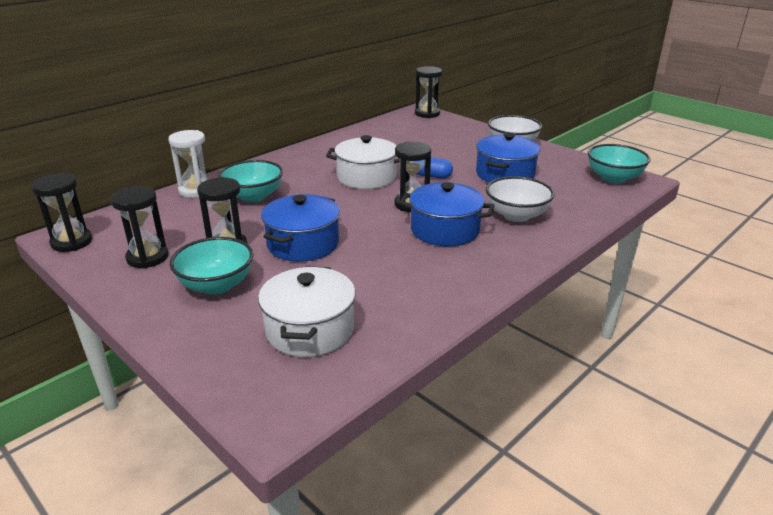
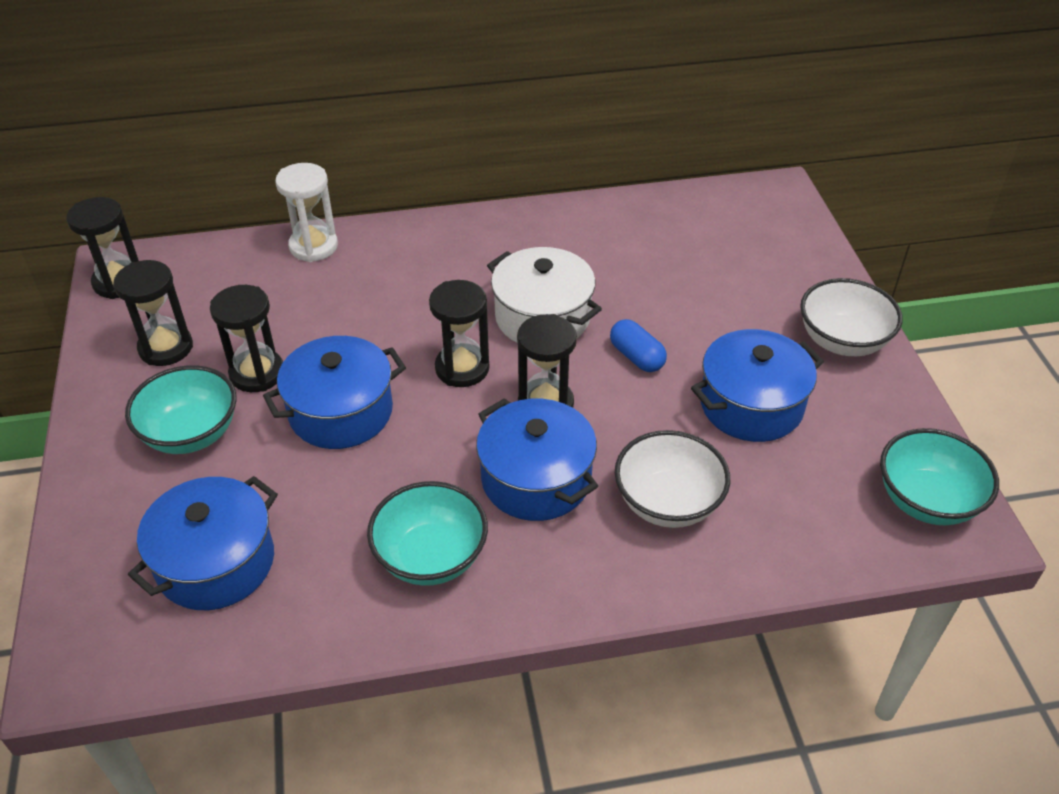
camera: 35 degrees right, 15 degrees up
(253, 196) = (367, 290): turquoise bowl -> turquoise bowl (431, 557)
(310, 330) = (216, 562): white pot -> blue pot
(427, 114) = (785, 203): black hourglass -> black hourglass (462, 368)

